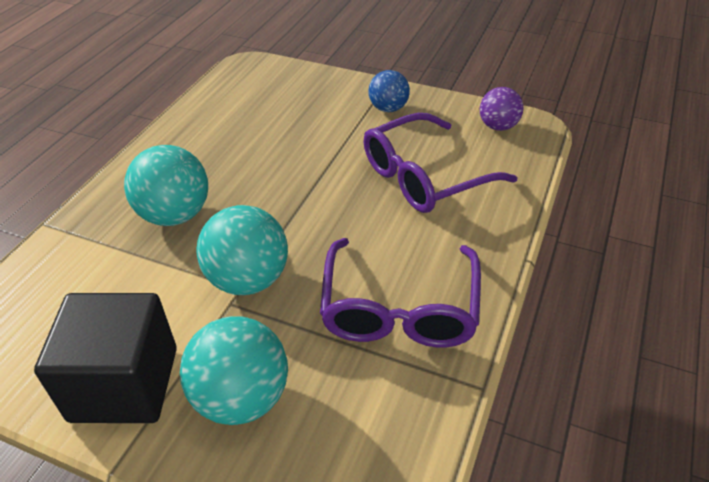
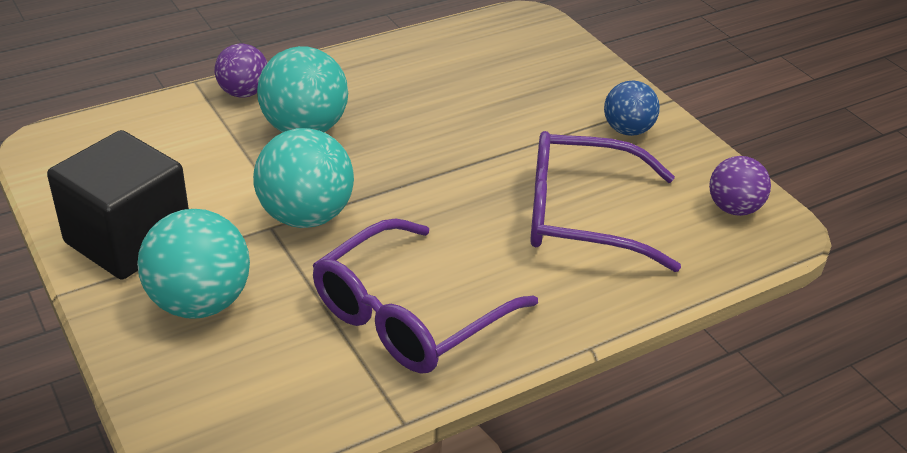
camera: 35 degrees right, 5 degrees down
(96, 212) = (244, 93): none -> purple ball

